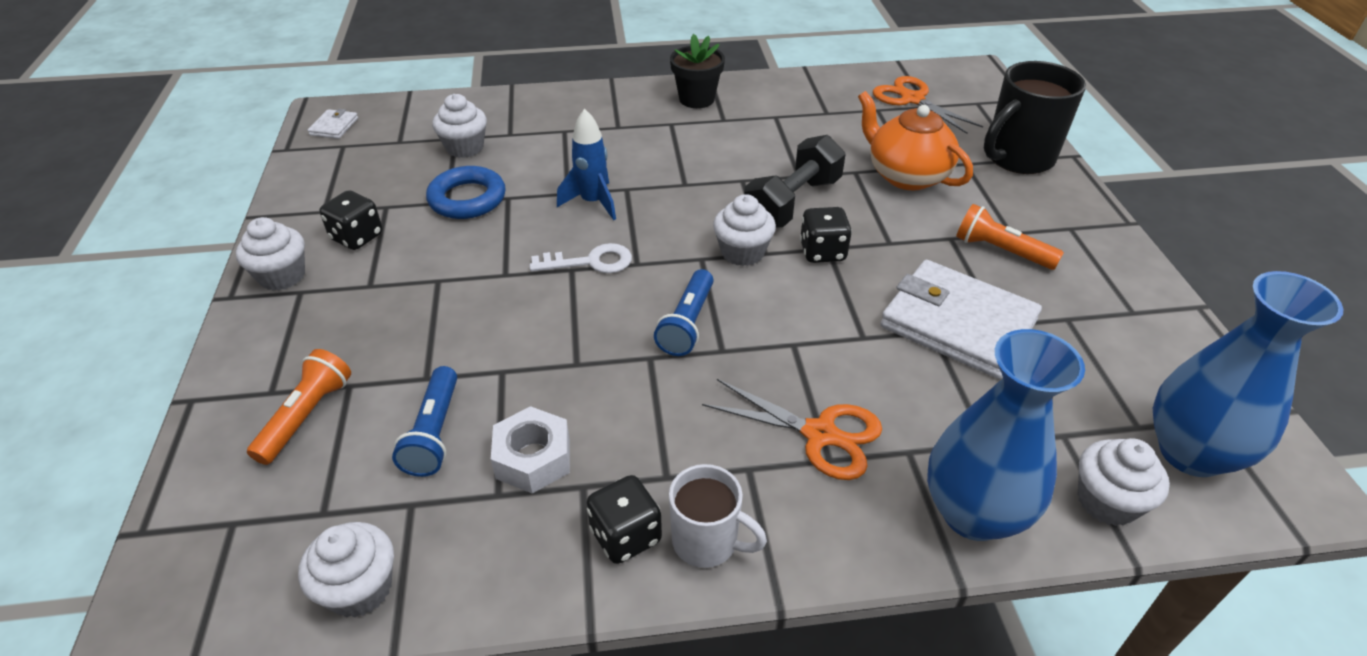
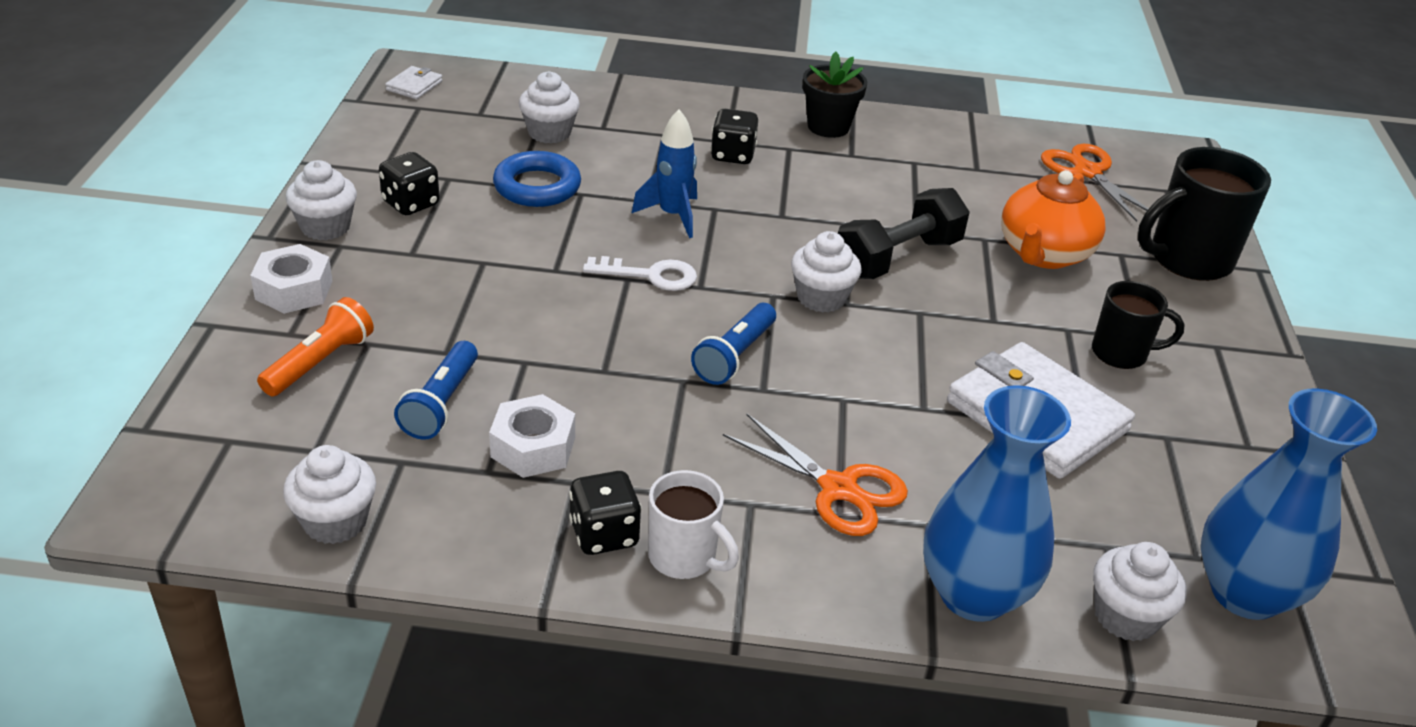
camera: 10 degrees right, 5 degrees down
(265, 346) = (294, 290): none -> white nut
(822, 252) = (912, 315): black dice -> black dice (732, 155)
(906, 175) = (1043, 254): orange teapot -> orange teapot turned 120 degrees counterclockwise
(1001, 251) = (1121, 354): orange flashlight -> black mug

